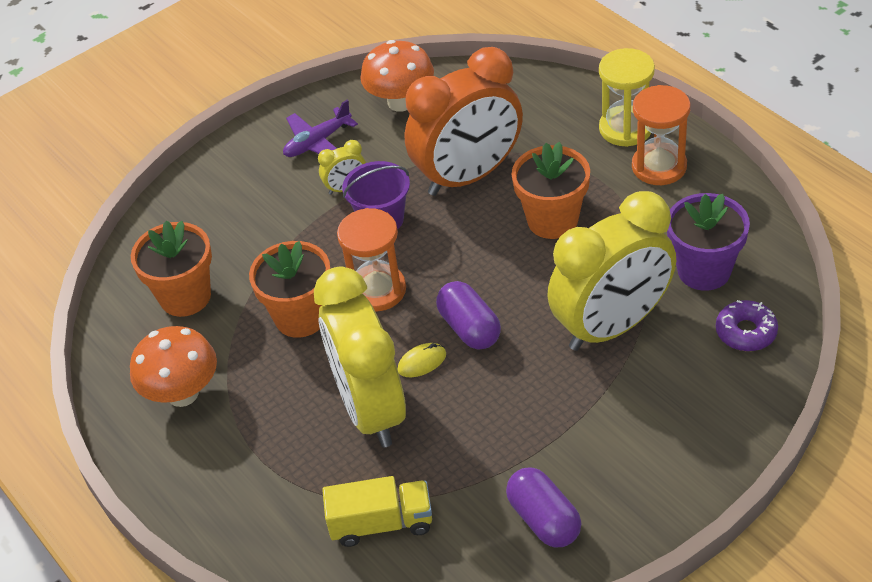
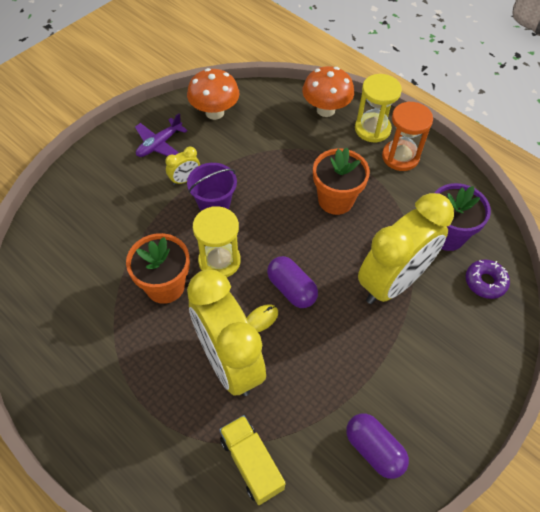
camera: 15 degrees left, 10 degrees up
(183, 393) = (81, 357): orange mushroom -> orange mushroom (325, 110)
(185, 297) = (74, 273): orange flower pot -> none
(377, 290) = (219, 261): orange hourglass -> yellow hourglass
(381, 523) = (251, 463): yellow truck -> yellow truck turned 105 degrees counterclockwise
(468, 176) = (271, 168): orange clock -> none

